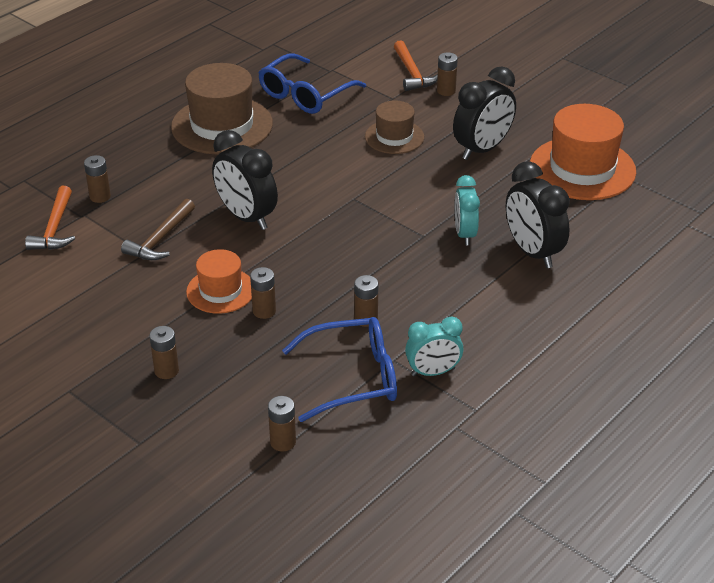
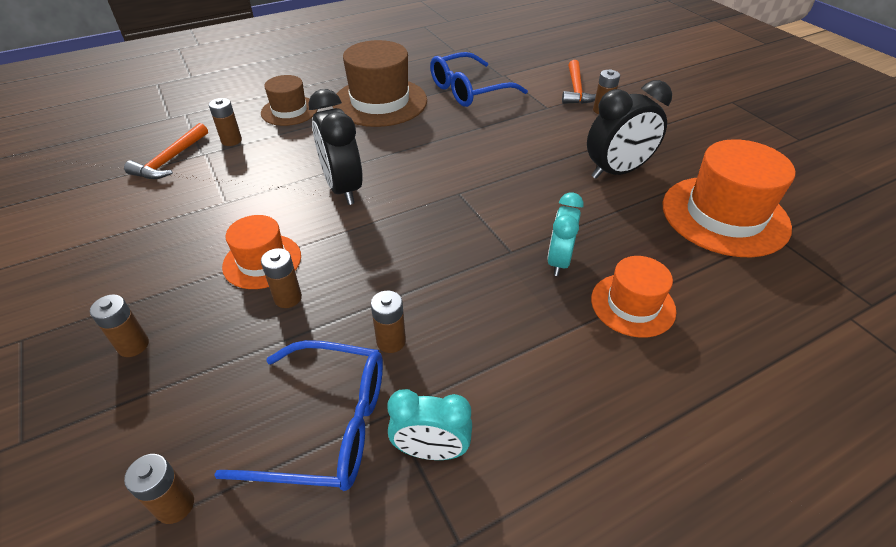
camera: 20 degrees right, 5 degrees up
(160, 239) = (249, 191): brown hammer -> none
(394, 137) = (531, 142): brown hat -> brown hat (289, 111)
(533, 252) = (632, 305): black clock -> orange hat

